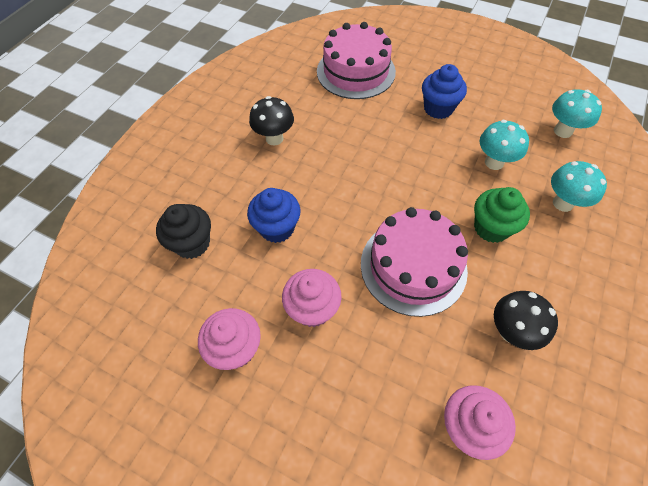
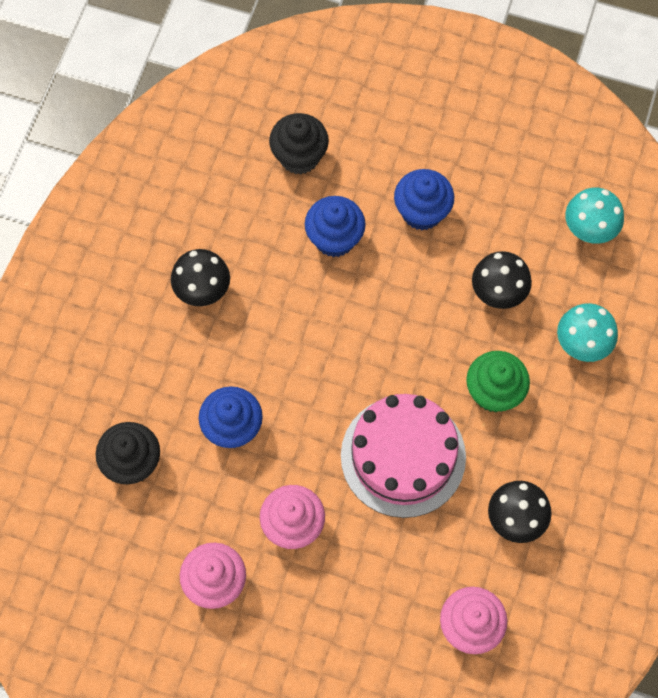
camera: 10 degrees left, 10 degrees up
(356, 71) = (299, 157): pink cake -> black cupcake
(374, 117) = (334, 239): none -> blue cupcake
(494, 162) = (497, 294): turquoise mushroom -> black mushroom

